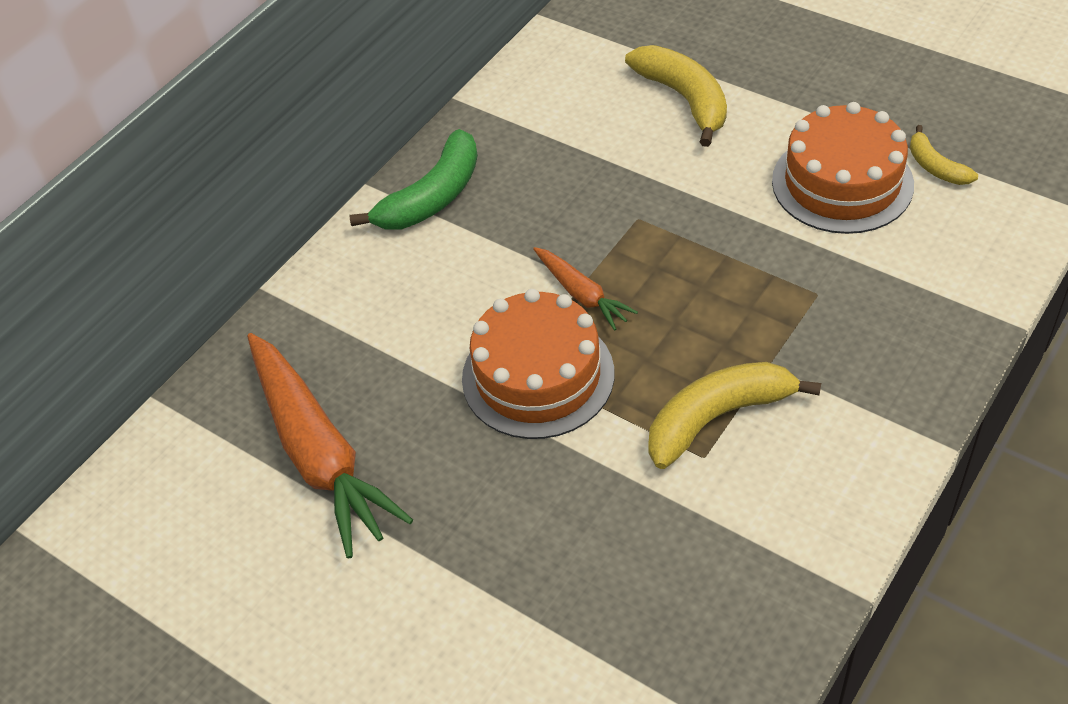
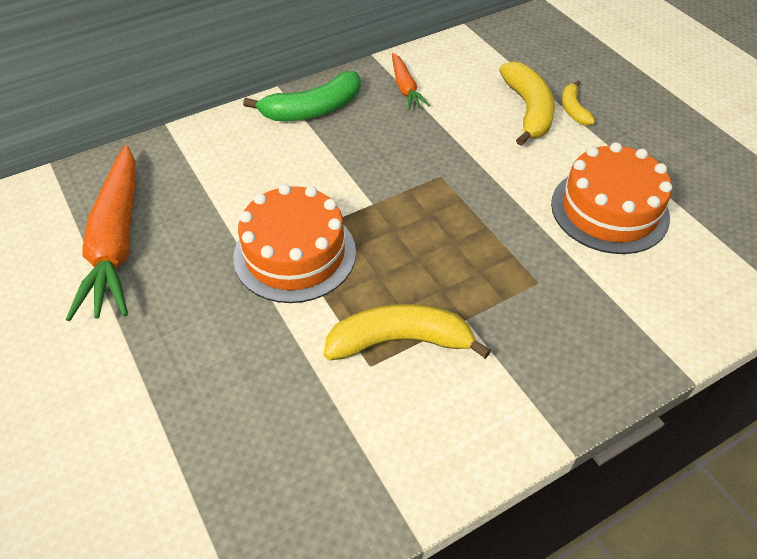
camera: 20 degrees right, 0 degrees up
(582, 294) = (365, 211): orange carrot -> orange carrot (405, 88)
(935, 166) = (692, 227): yellow banana -> yellow banana (573, 109)

